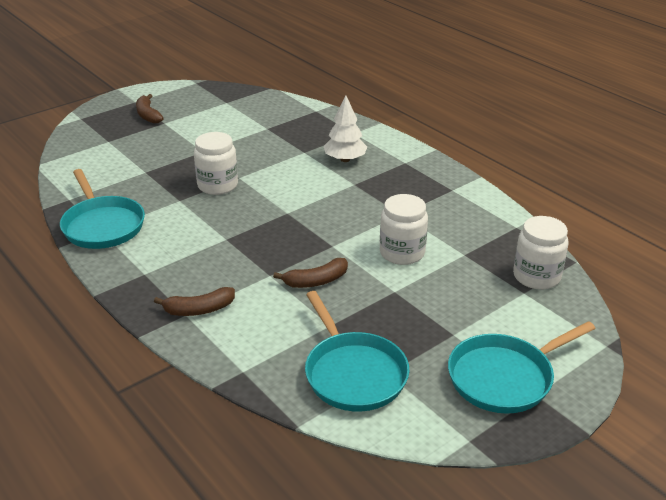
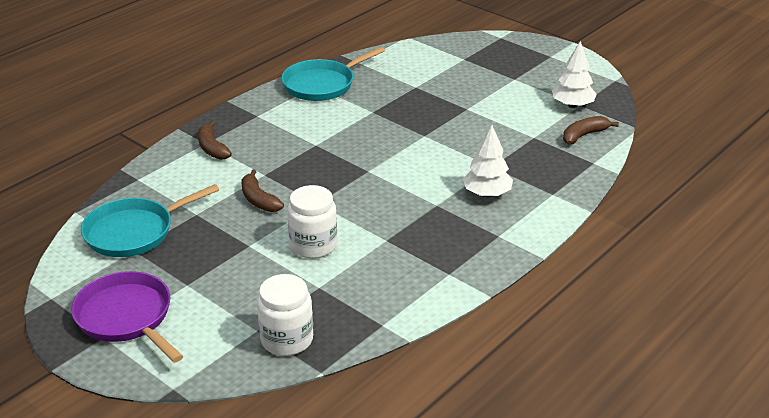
camera: 80 degrees right, 0 degrees up
(148, 115) = (525, 68): brown banana -> brown banana (584, 135)
(217, 185) = (405, 126): white jar -> none
(225, 105) = (572, 105): none -> white tree
(504, 377) = (127, 317): turquoise pan -> purple pan

